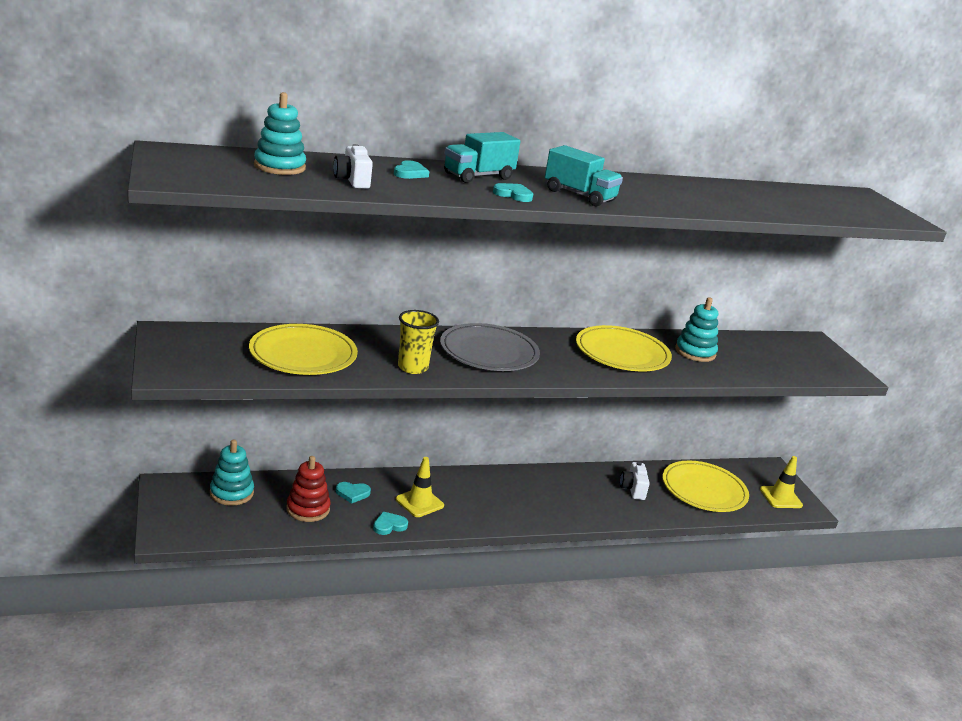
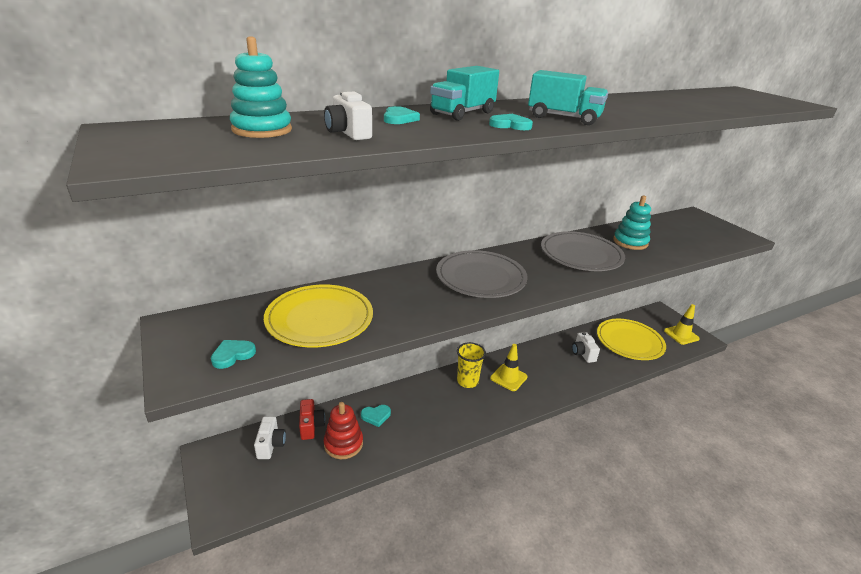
camera: 10 degrees left, 5 degrees up
(231, 493) = (271, 445): turquoise stacking toy -> white camera
(279, 486) = (311, 426): none -> red camera
(389, 525) = (418, 442): turquoise heart -> turquoise heart (232, 355)
(412, 367) = (426, 309): yellow cup -> yellow cup (467, 381)
(419, 502) = (433, 410): yellow traffic cone -> yellow traffic cone (508, 377)
(622, 353) = (581, 255): yellow plate -> grey plate

